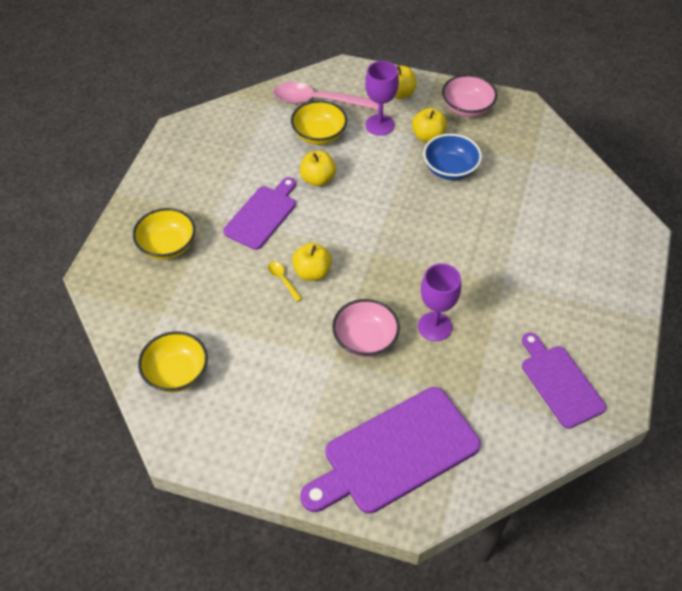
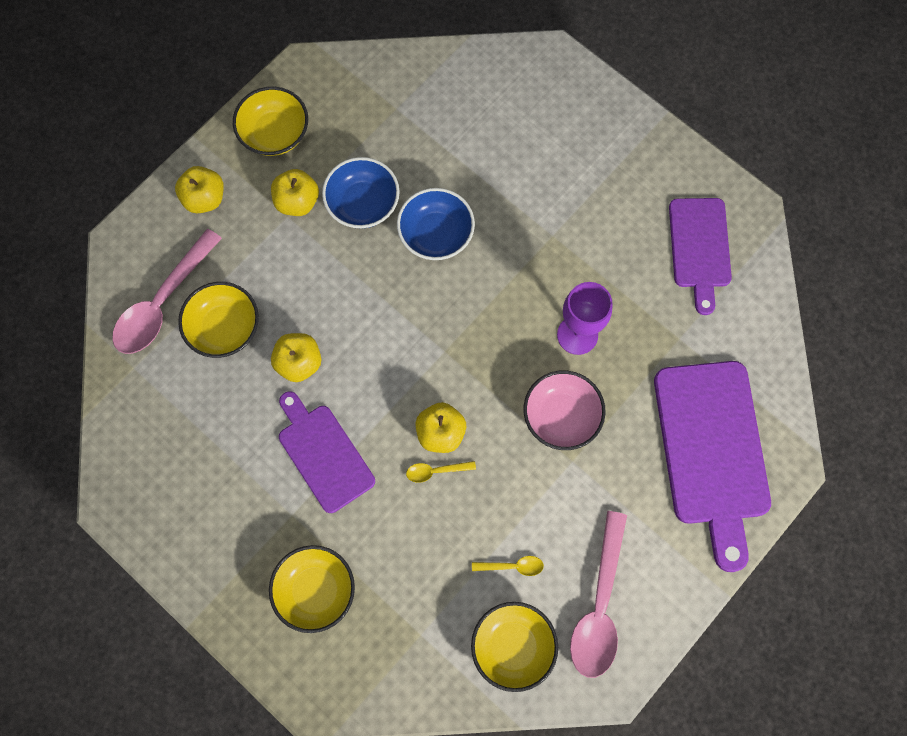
camera: 65 degrees left, 20 degrees up
(231, 418) = (599, 605): none -> pink spoon
(236, 351) = (512, 566): none -> yellow spoon
(379, 125) = (247, 248): purple goblet -> none
(455, 215) = (436, 234): none -> blue bowl
(467, 108) = (275, 133): pink bowl -> yellow bowl
(559, 382) = (699, 248): purple cutting board -> purple cutting board turned 90 degrees counterclockwise

